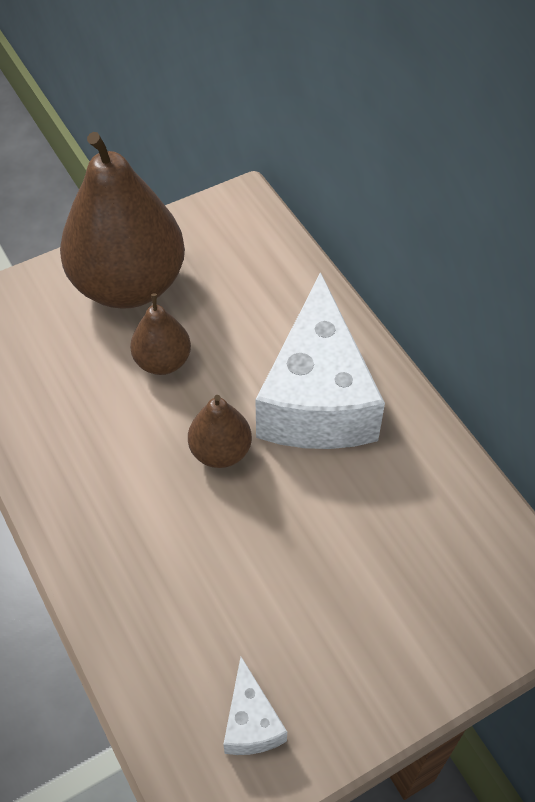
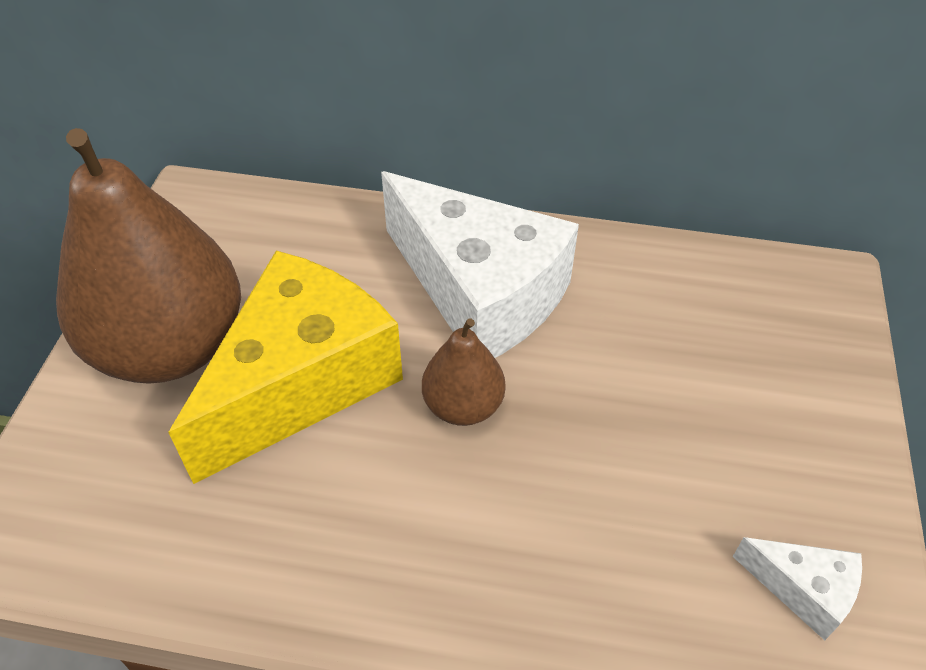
camera: 50 degrees left, 5 degrees down
(163, 361) = (302, 382): brown pear -> yellow cheese

